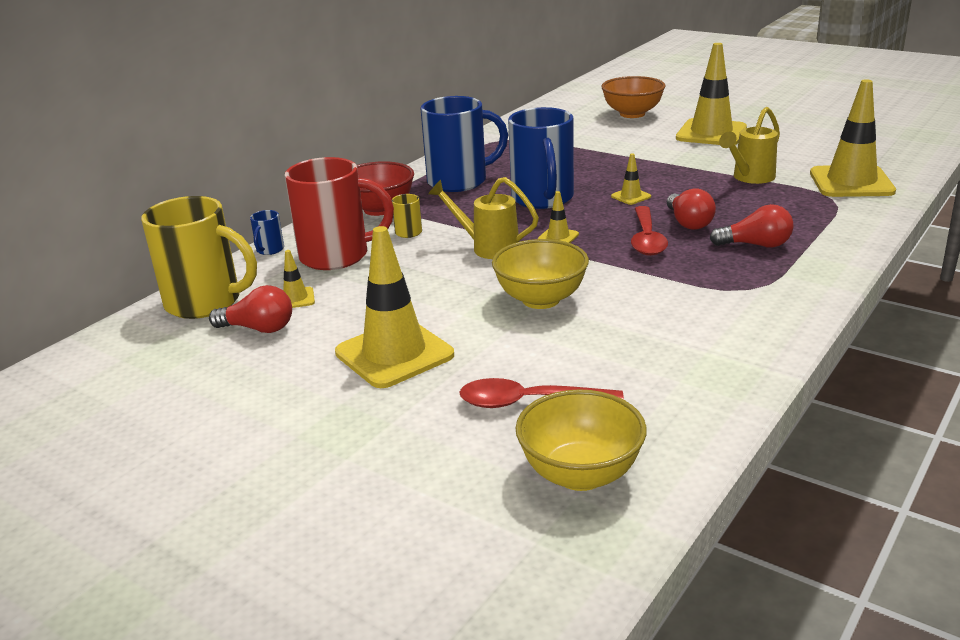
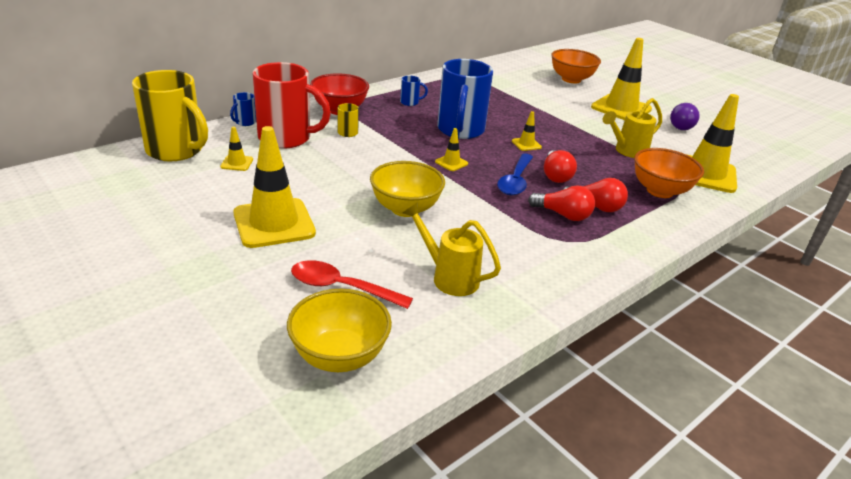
camera: 10 degrees right, 5 degrees up
(258, 328) = (197, 179): red light bulb -> red light bulb (563, 215)
(459, 181) = (410, 102): blue mug -> blue mug, size x0.41
(488, 248) = (395, 158): yellow watering can -> yellow watering can (449, 277)
(647, 239) = (515, 181): red spoon -> blue spoon
(789, 137) = (679, 125): none -> purple light bulb
(814, 211) = (660, 191): none -> orange bowl

